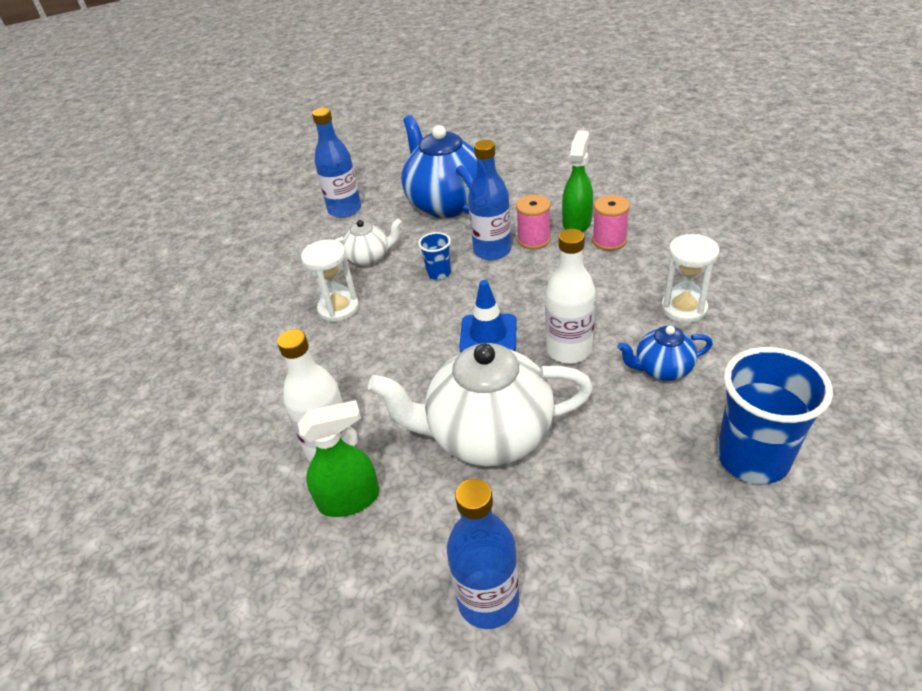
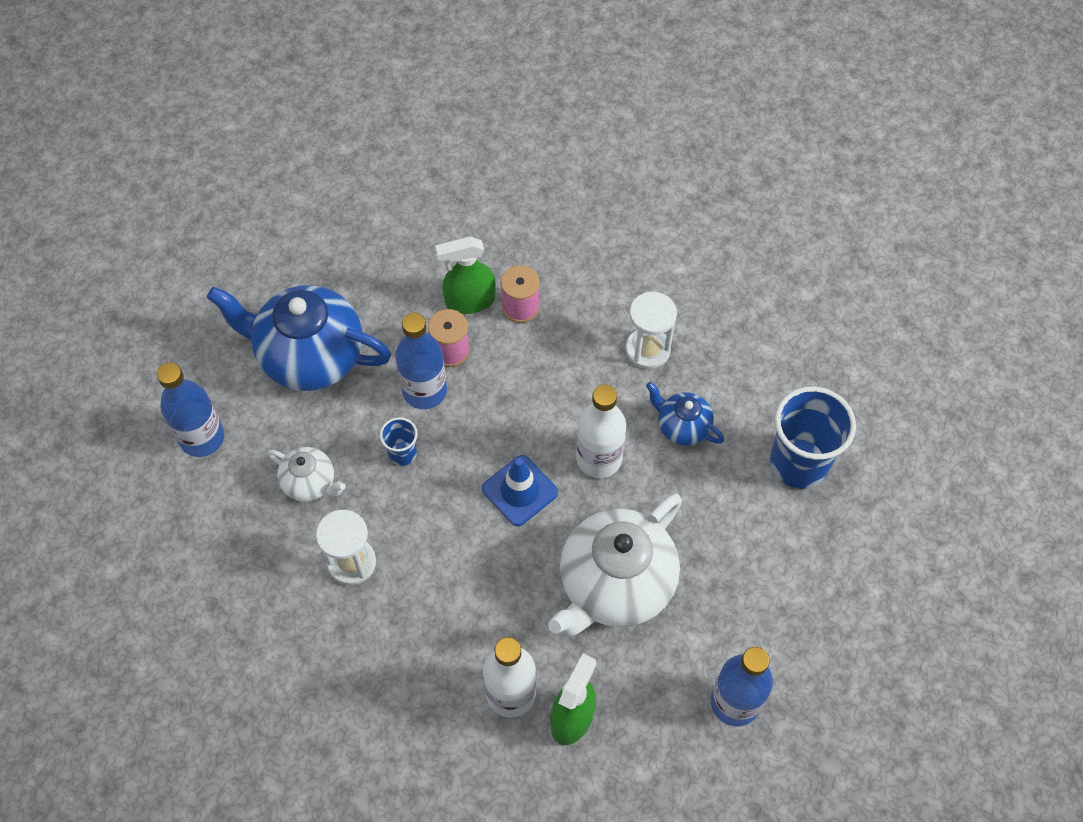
camera: 50 degrees left, 20 degrees up
(369, 258) = (310, 483): white teapot -> white teapot turned 90 degrees clockwise
(577, 223) = (469, 301): green spray bottle -> green spray bottle turned 75 degrees counterclockwise
(662, 369) = (682, 427): blue teapot -> blue teapot turned 90 degrees clockwise

